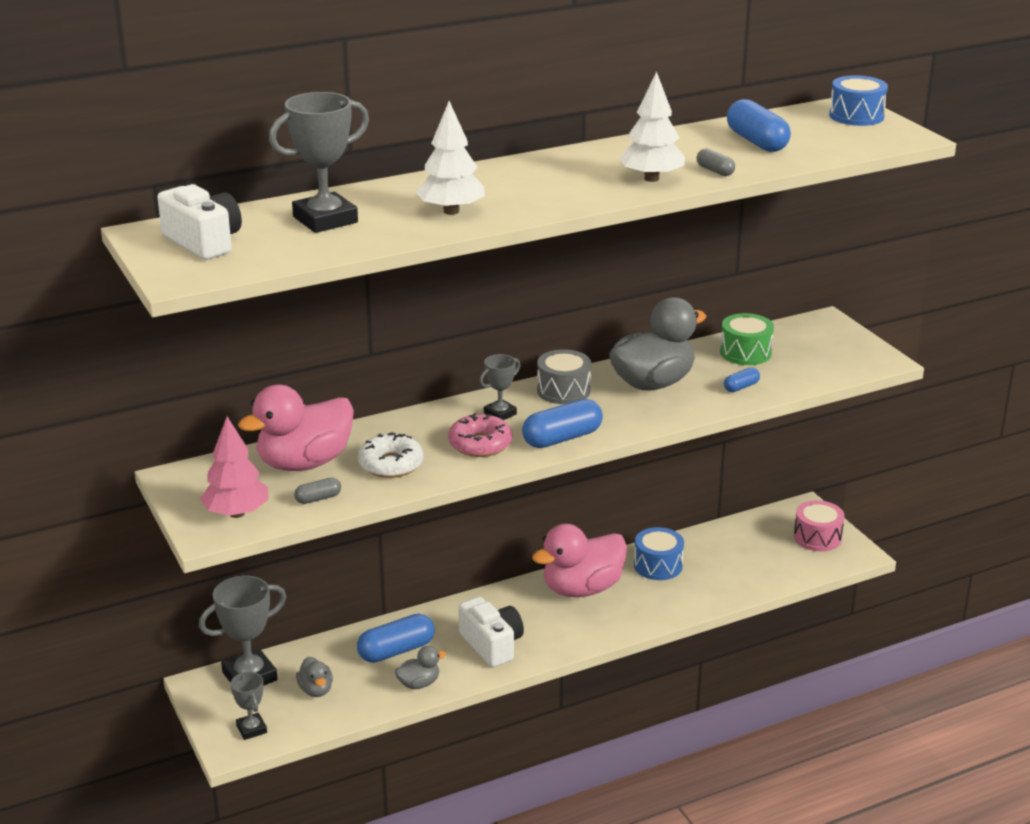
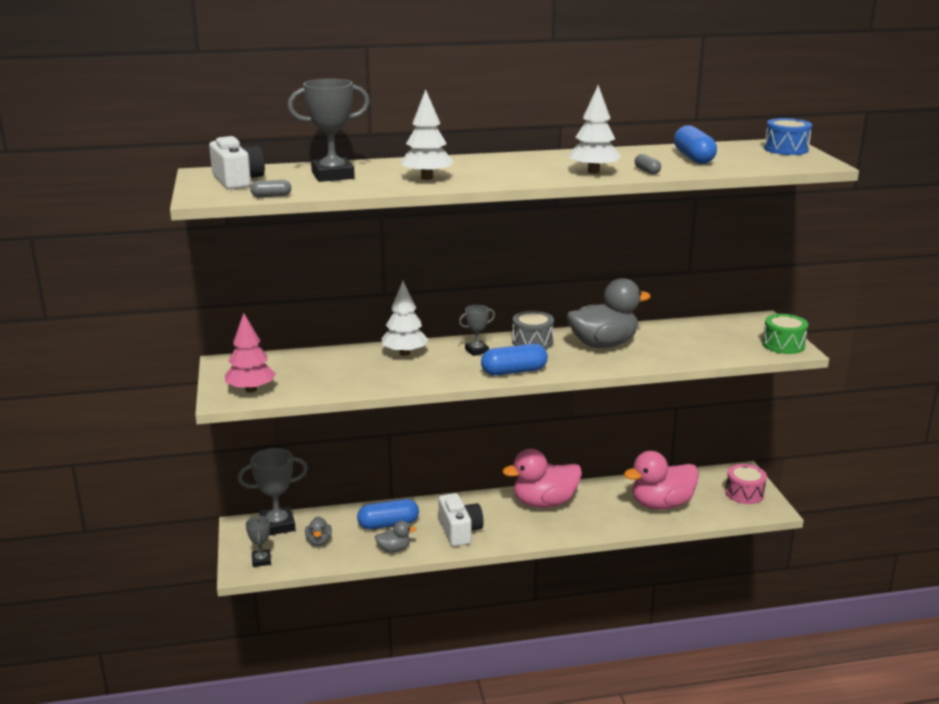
camera: 15 degrees right, 5 degrees down
(304, 463) = (318, 365): pink duck -> pink duck (661, 504)
(318, 498) = (313, 388): grey capsule -> grey capsule (271, 196)
(391, 464) = (378, 373): white donut -> none
(409, 430) = (404, 353): none -> white tree
(480, 444) = (450, 368): pink donut -> none
(658, 565) = (609, 495): blue drum -> none
(741, 387) = (671, 354): blue capsule -> none
(745, 353) = (687, 333): green drum -> green drum (783, 345)

